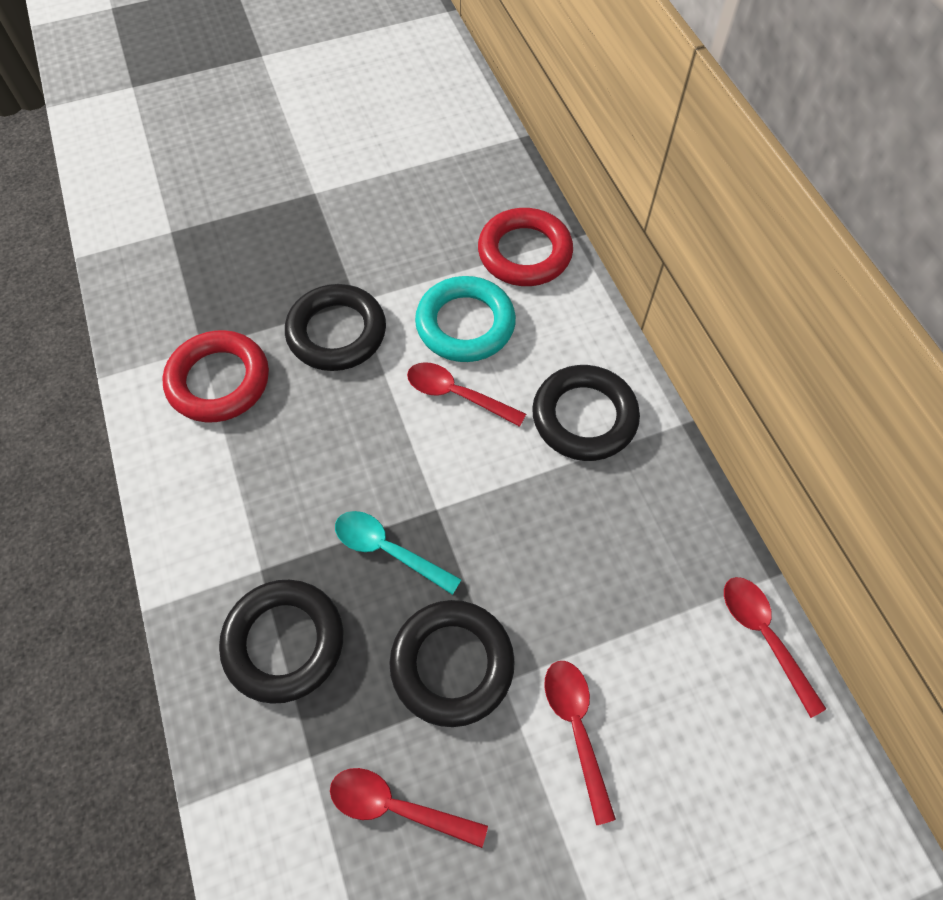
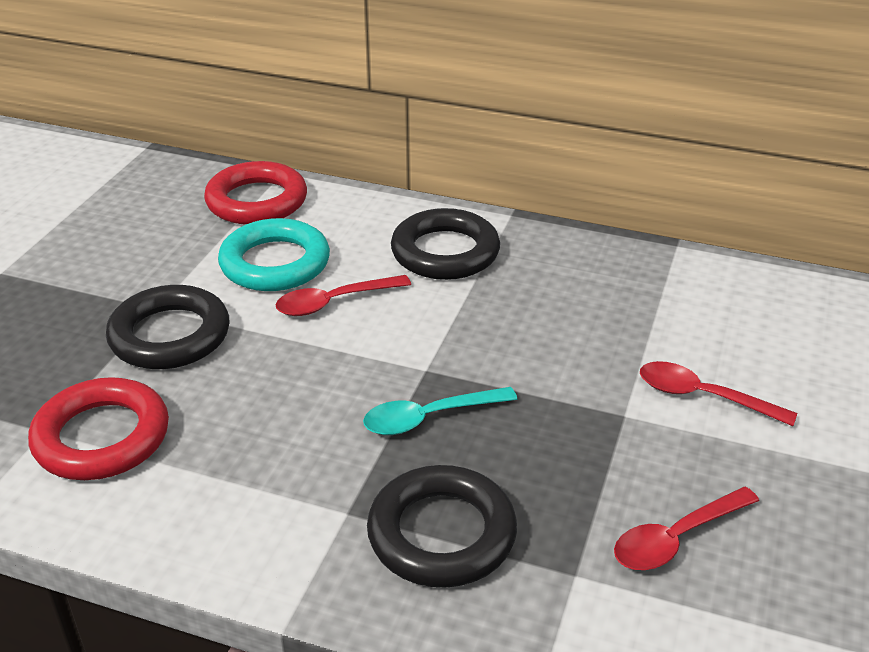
camera: 50 degrees left, 25 degrees down
(452, 664) = (579, 435): black ring -> none
(764, 636) = (718, 271): red spoon -> none

